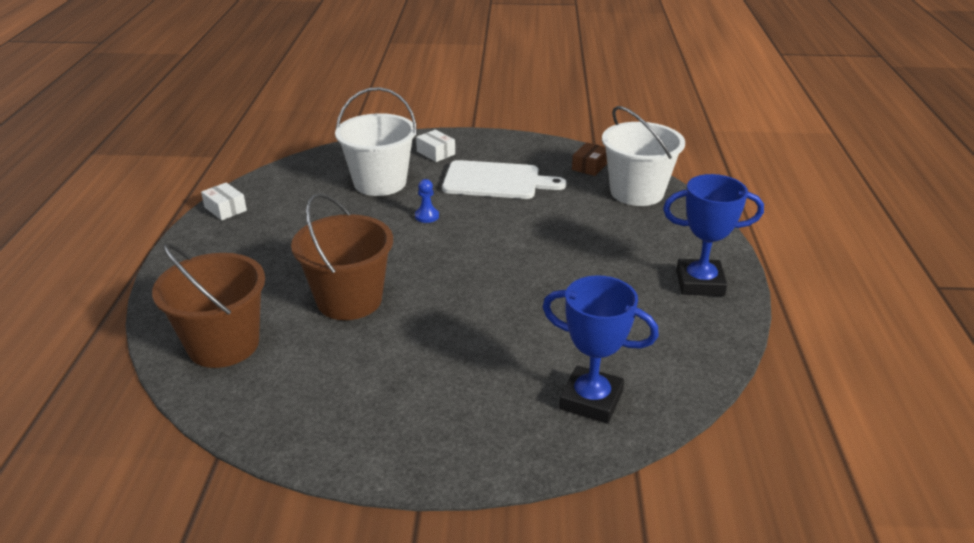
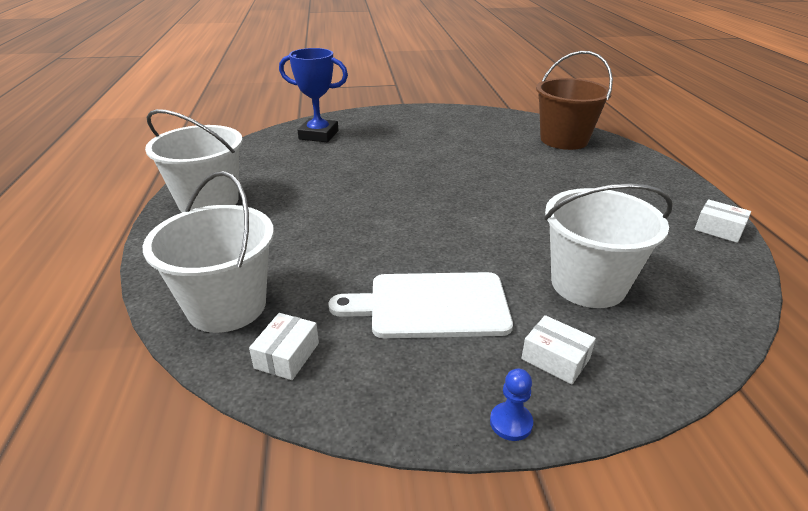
camera: 170 degrees right, 0 degrees up
(349, 300) = (505, 167): brown bucket -> none
(427, 216) = (493, 242): blue pawn -> blue pawn (511, 422)
(590, 166) = (287, 355): brown box -> white box
(700, 283) = (208, 201): blue trophy -> white bucket

